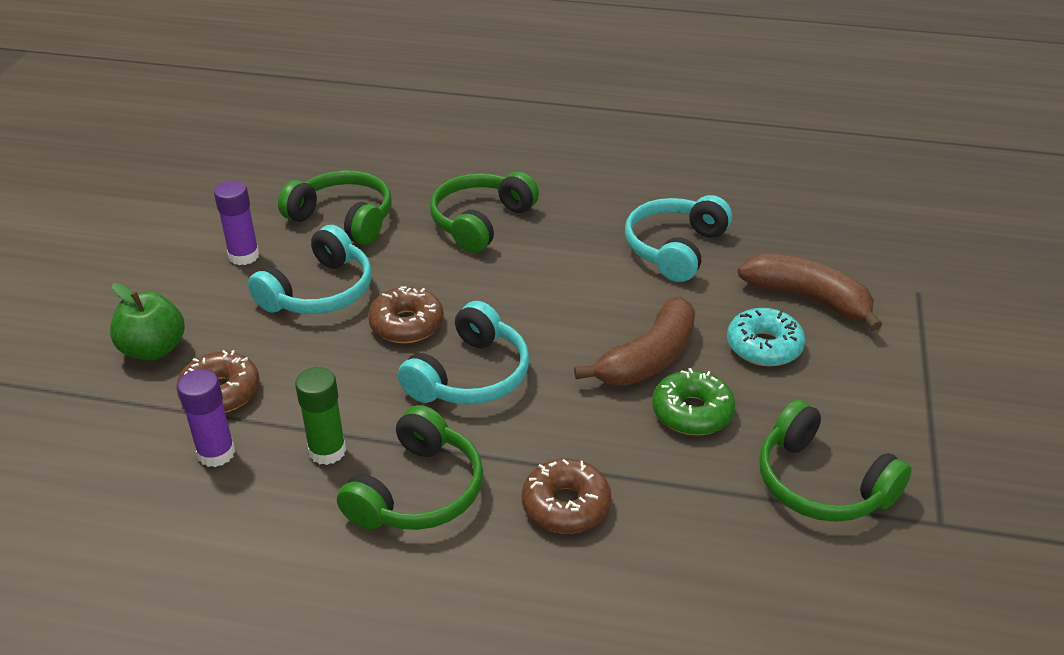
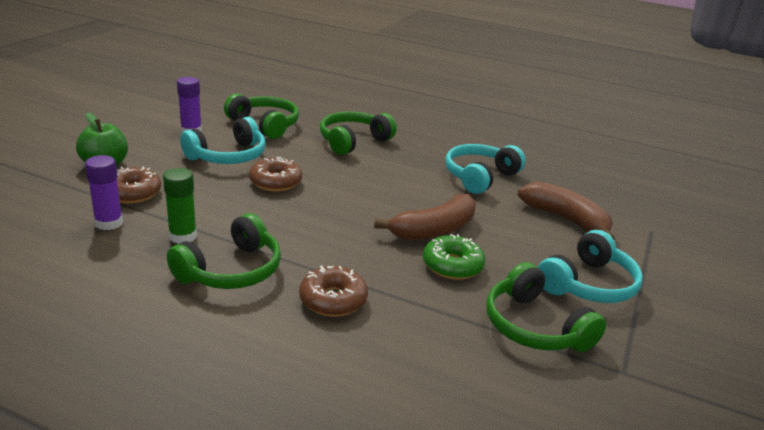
camera: 10 degrees right, 10 degrees down
(470, 376) = (303, 216): turquoise headphones -> turquoise headphones (588, 284)
(764, 346) = (522, 239): turquoise donut -> none

